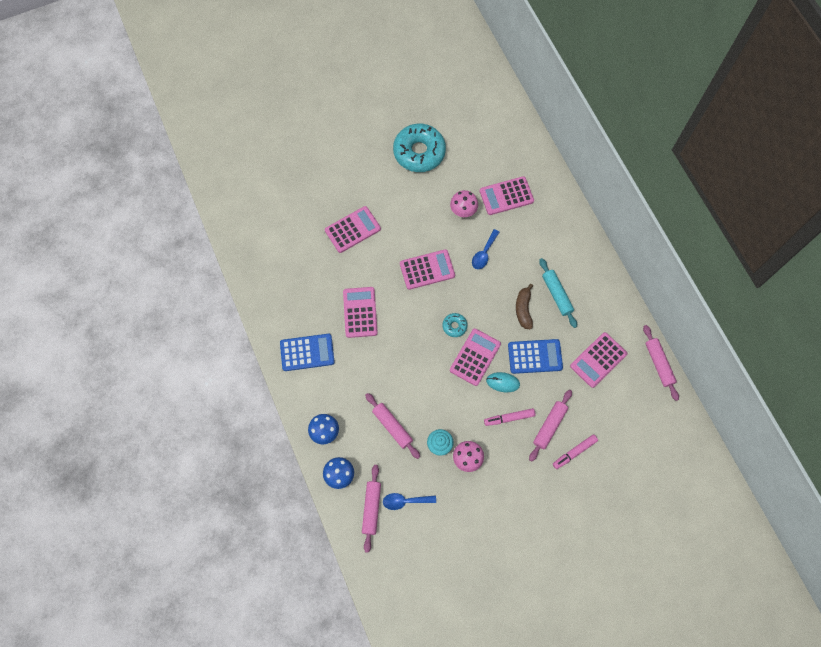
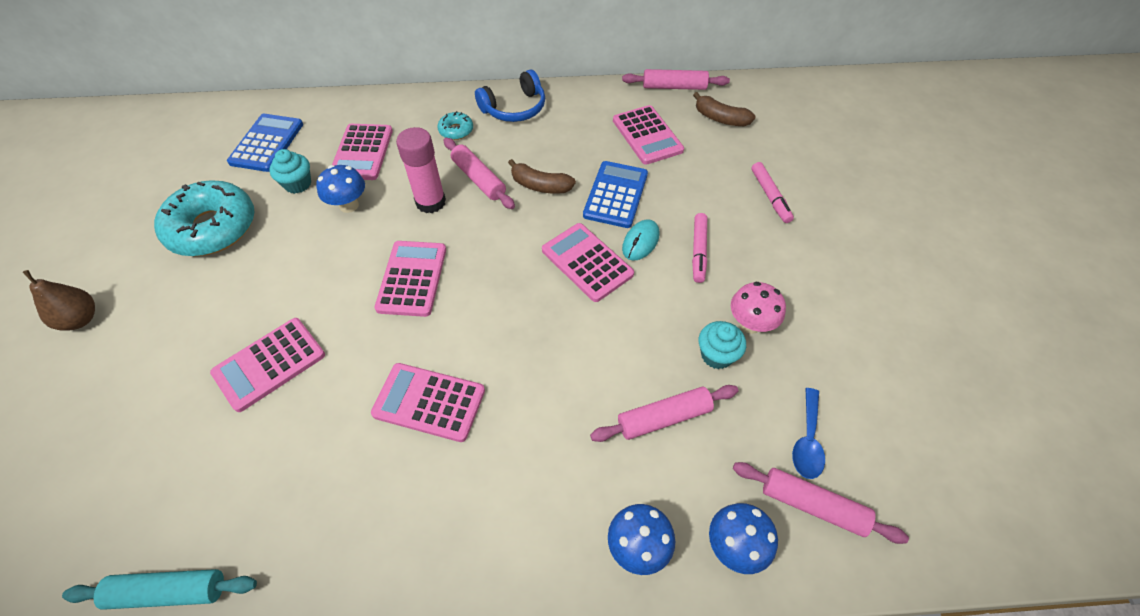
camera: 70 degrees left, 15 degrees down
(307, 352) = (459, 528): blue calculator -> blue calculator (267, 143)
(344, 131) = (81, 319): none -> brown pear
(352, 230) = (269, 364): pink calculator -> pink calculator turned 120 degrees counterclockwise
(454, 326) = (525, 272): turquoise donut -> turquoise donut (456, 130)
(463, 211) = (349, 205): pink mushroom -> blue mushroom
(467, 175) = (298, 184): none -> turquoise cupcake
(484, 253) = (430, 202): blue spoon -> pink glue stick
(549, 426) = (725, 210): pink rolling pin -> pink rolling pin (479, 179)
(556, 294) = (537, 146): turquoise rolling pin -> turquoise rolling pin (168, 591)
(586, 266) = (514, 108): none -> blue headphones
(638, 404) = (720, 118): none -> brown banana

